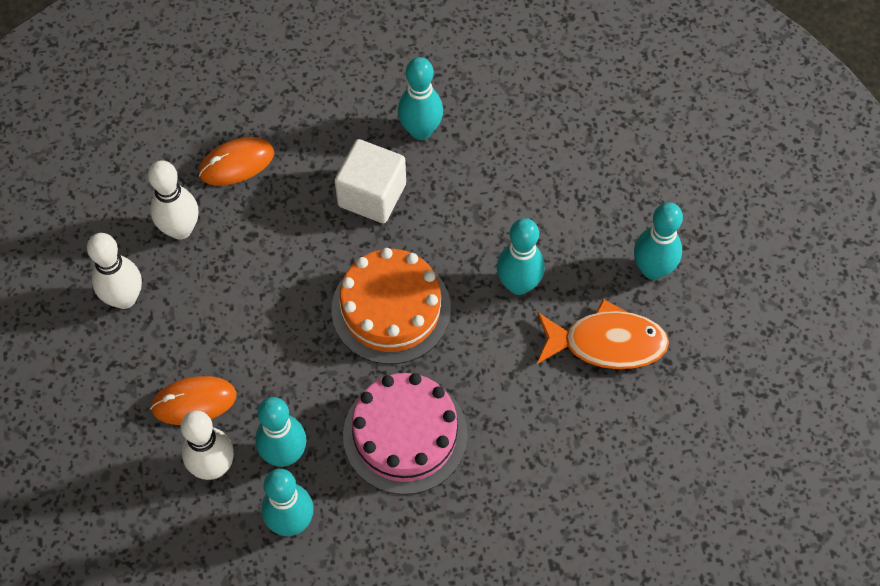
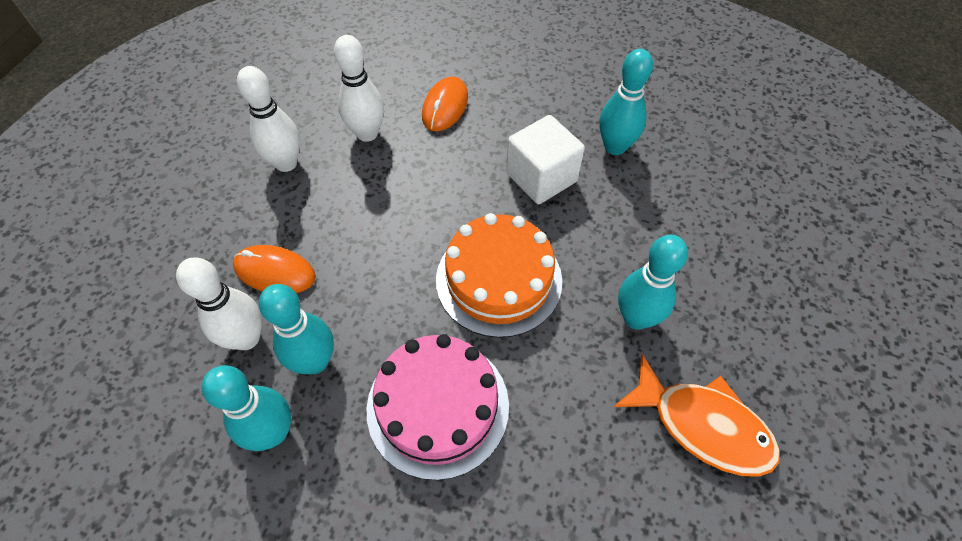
camera: 30 degrees right, 5 degrees down
(237, 163) = (445, 107): orange mouse -> orange mouse turned 75 degrees counterclockwise
(652, 269) = (790, 373): turquoise bowling pin -> none

